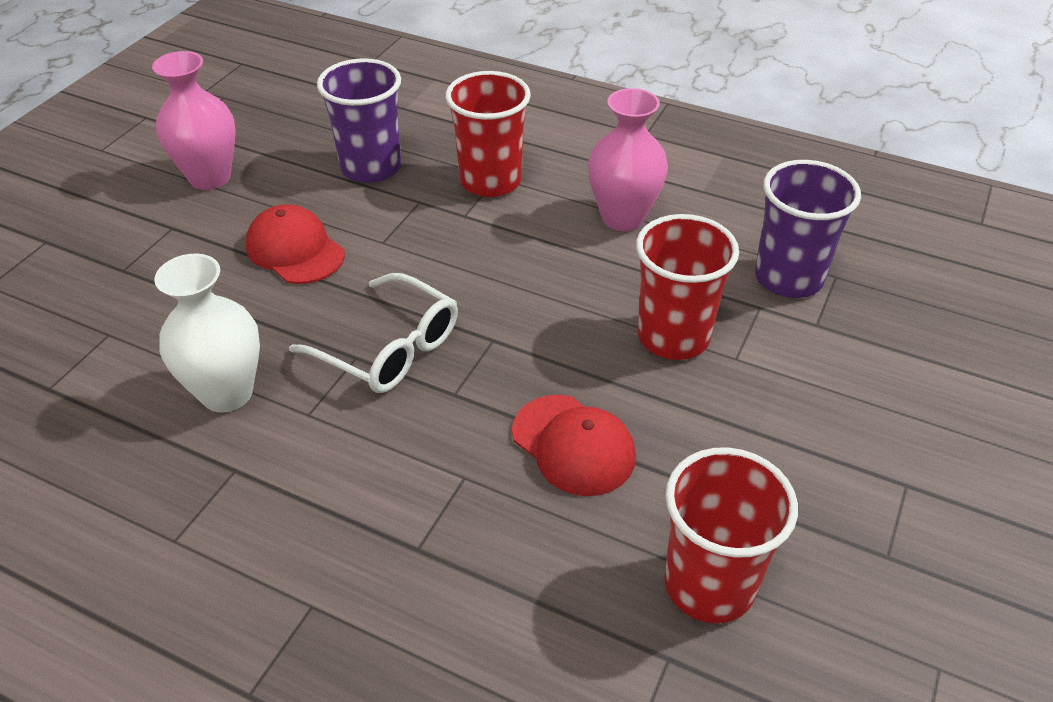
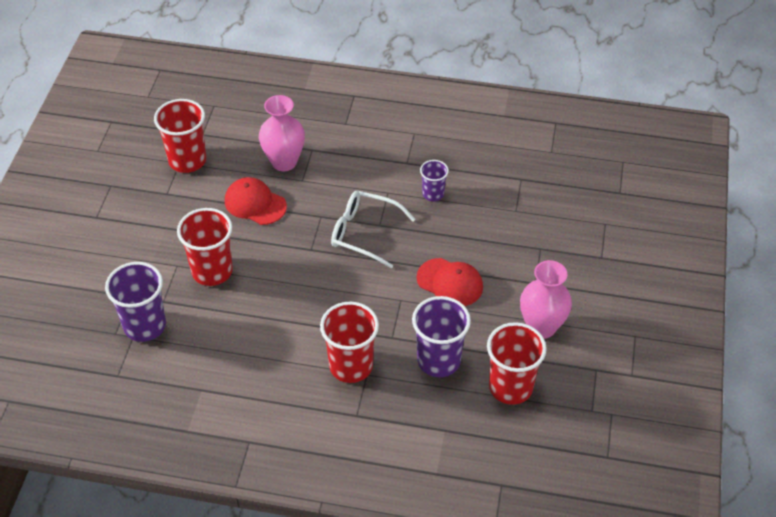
camera: 165 degrees right, 5 degrees up
(227, 393) = (433, 194): white vase -> purple cup
(299, 129) = (510, 387): none -> red cup
(623, 218) = (253, 352): pink vase -> pink vase (284, 162)

